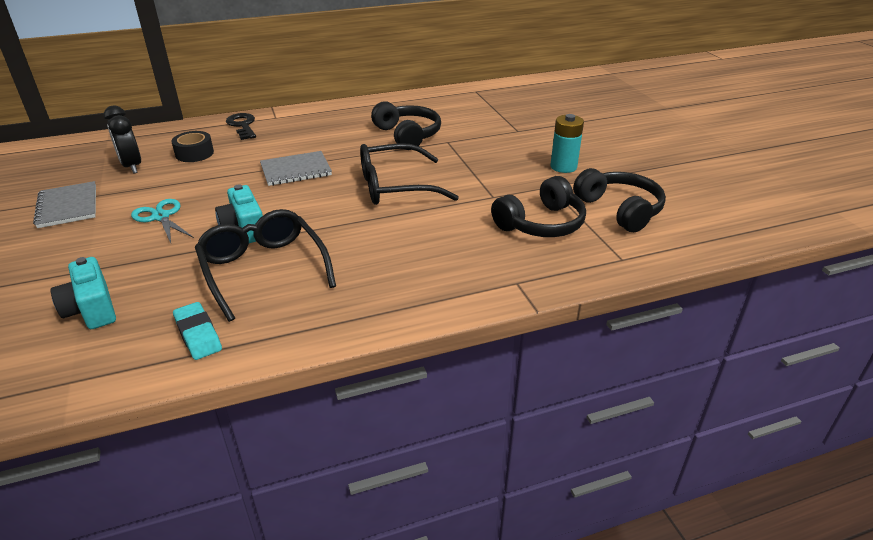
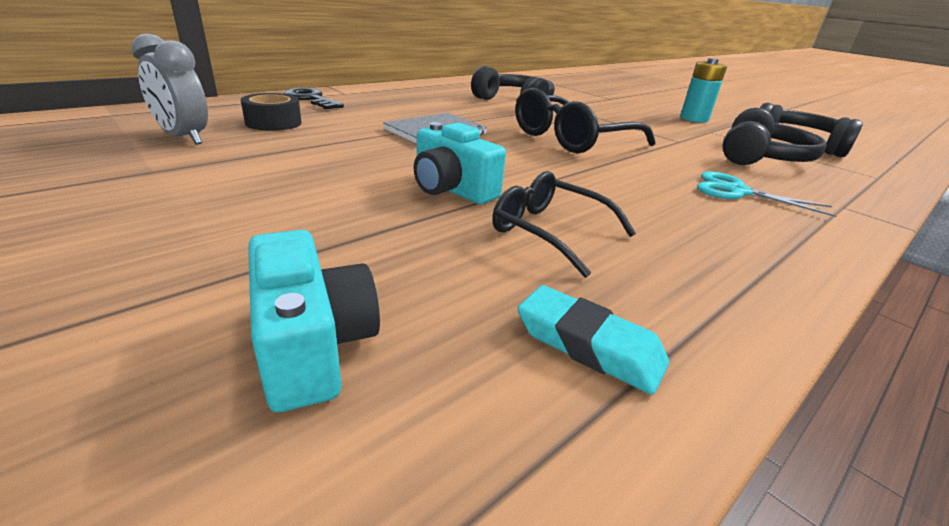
camera: 25 degrees left, 5 degrees down
(68, 206) = (100, 189): grey notebook -> none
(91, 309) = (313, 345): turquoise camera -> turquoise camera turned 150 degrees counterclockwise
(132, 166) = (184, 138): black clock -> grey clock
(161, 217) = (300, 187): turquoise scissors -> turquoise scissors (737, 191)
(263, 269) = (550, 232): black glasses -> black glasses, size x0.64

